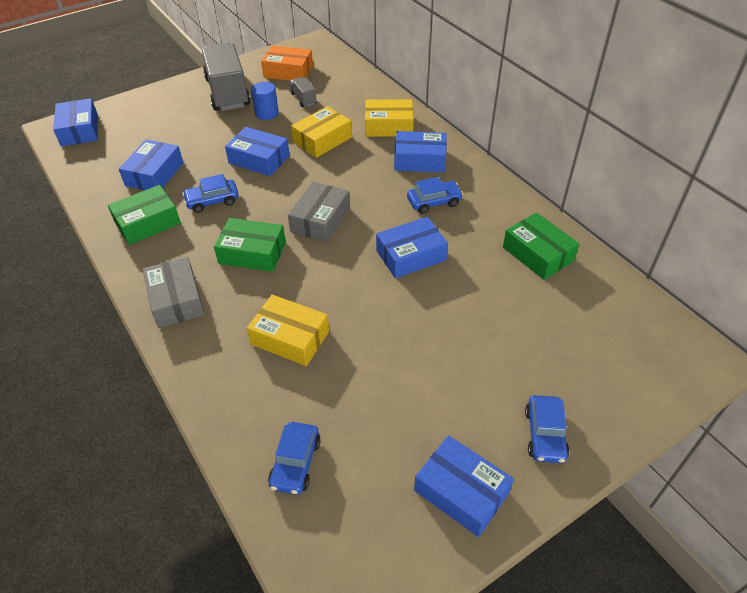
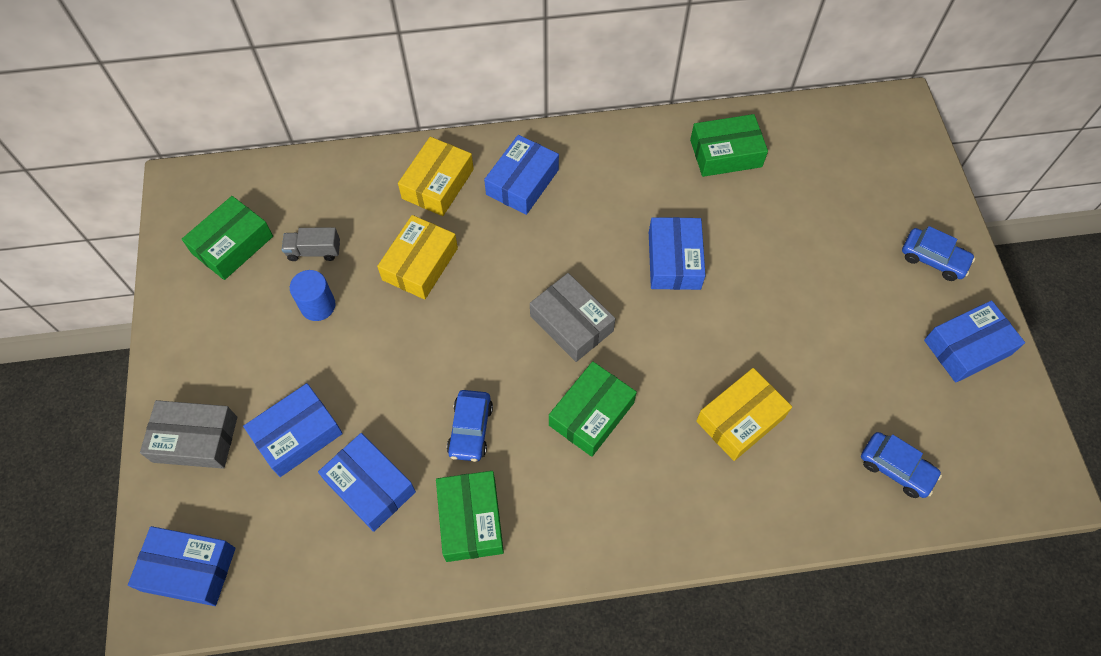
camera: 65 degrees left, 15 degrees up
(176, 300) = (631, 520): grey box -> grey box (195, 439)
(227, 93) = (231, 337): grey truck -> none
(259, 159) = (416, 349): blue box -> blue box (297, 435)
(288, 72) = (232, 245): orange box -> green box
(322, 140) = (420, 264): yellow box -> yellow box turned 45 degrees clockwise
(434, 202) = (602, 202): blue car -> none

